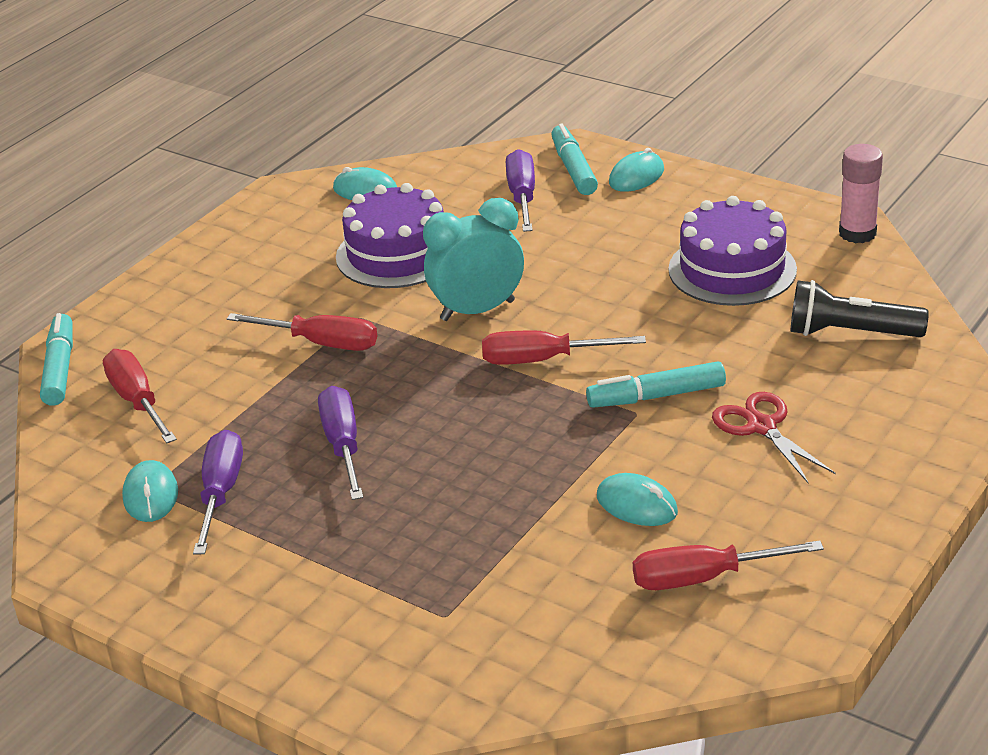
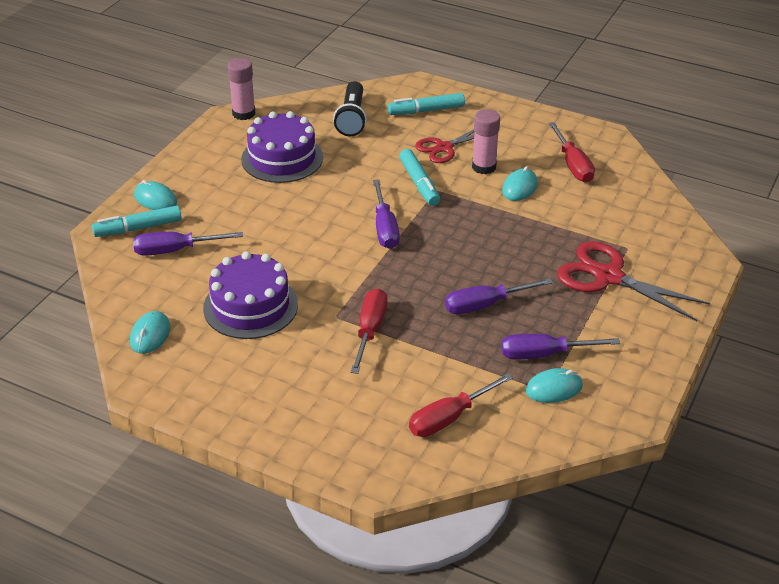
camera: 100 degrees left, 5 degrees up
(60, 368) = (411, 475): turquoise marker -> turquoise marker (426, 111)
(373, 581) = (608, 277): none -> red scissors
(477, 310) = (328, 260): turquoise clock -> none
(541, 360) = (385, 229): red screwdriver -> purple screwdriver
(701, 468) = (484, 167): none -> pink glue stick

